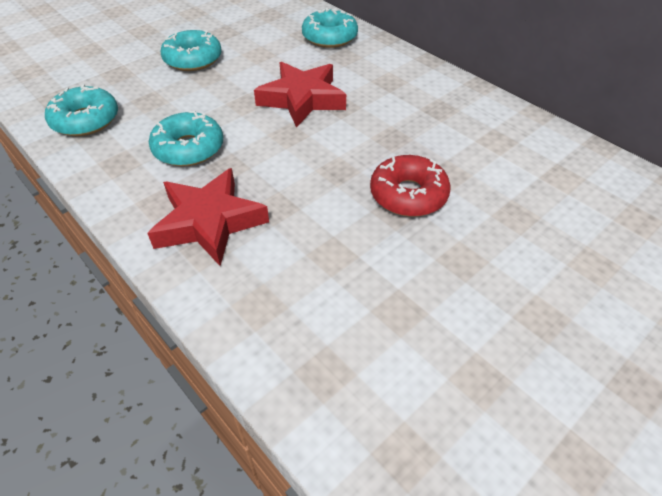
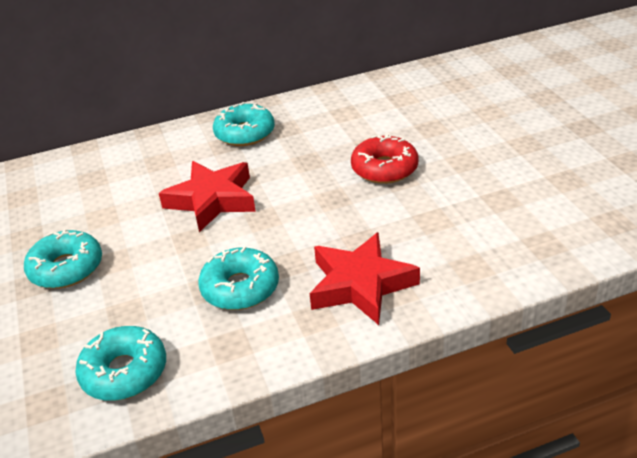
camera: 65 degrees left, 10 degrees down
(329, 37) = (115, 163): turquoise donut -> turquoise donut (245, 133)

